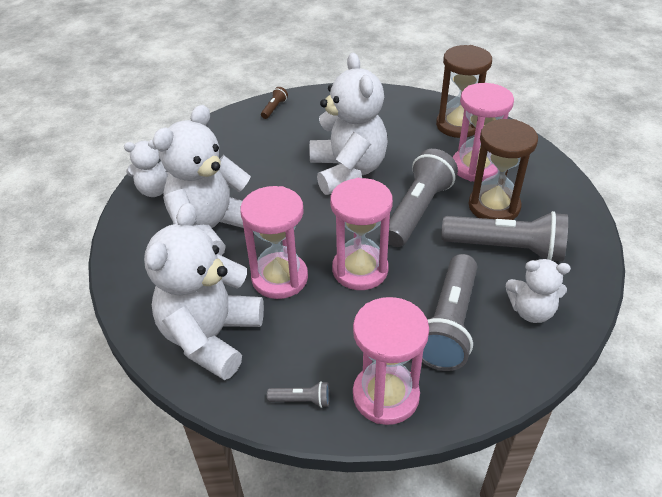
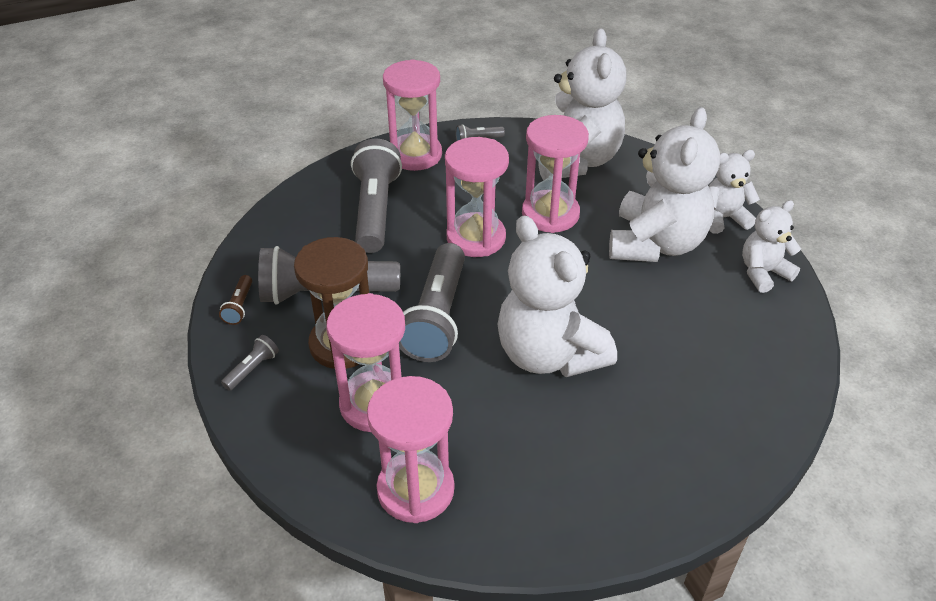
camera: 160 degrees right, 0 degrees up
(274, 108) = (734, 452): brown flashlight -> brown flashlight (239, 306)
(458, 125) = (415, 489): brown hourglass -> pink hourglass
(531, 311) = (298, 236): white teddy bear -> white teddy bear (723, 218)
(563, 204) = (252, 369): none -> grey flashlight

